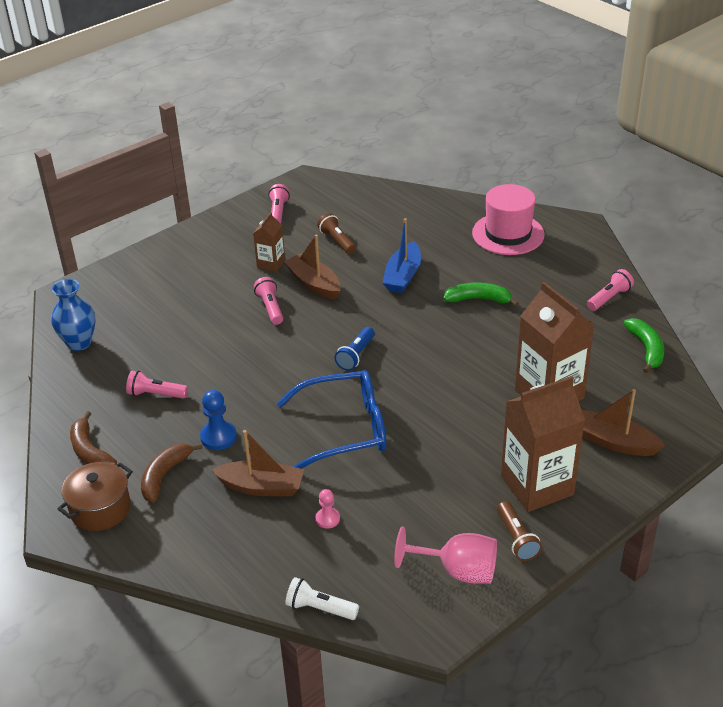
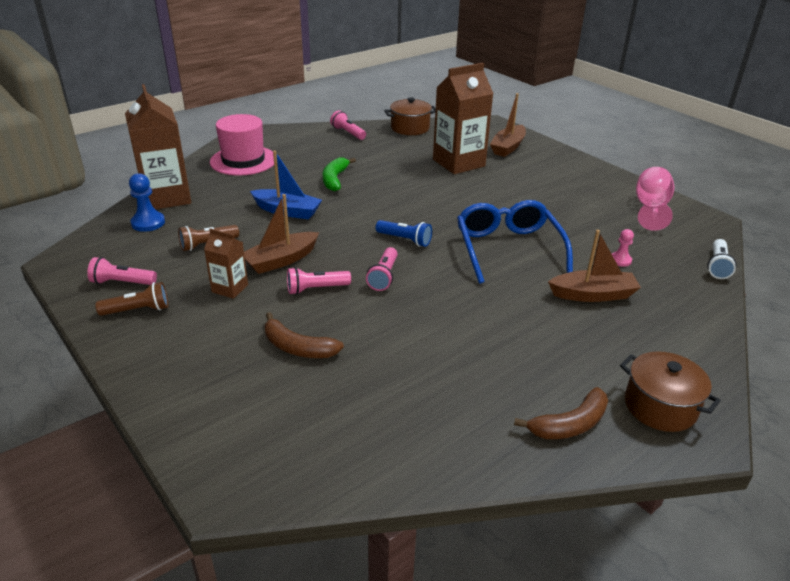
camera: 90 degrees left, 5 degrees down
(79, 343) = (352, 457): blue vase -> none
(156, 394) = (463, 372): pink flashlight -> pink flashlight (383, 276)
(165, 475) = (595, 358): brown banana -> brown banana (298, 347)
(218, 437) = (529, 322): blue pawn -> blue pawn (148, 223)
(261, 487) = (593, 294): brown boat -> brown boat turned 75 degrees clockwise
(516, 539) = (611, 186): brown flashlight -> brown flashlight (138, 310)
(537, 485) = (557, 175): brown carton -> brown carton (166, 197)
(646, 349) = (410, 128): green banana -> brown pot

